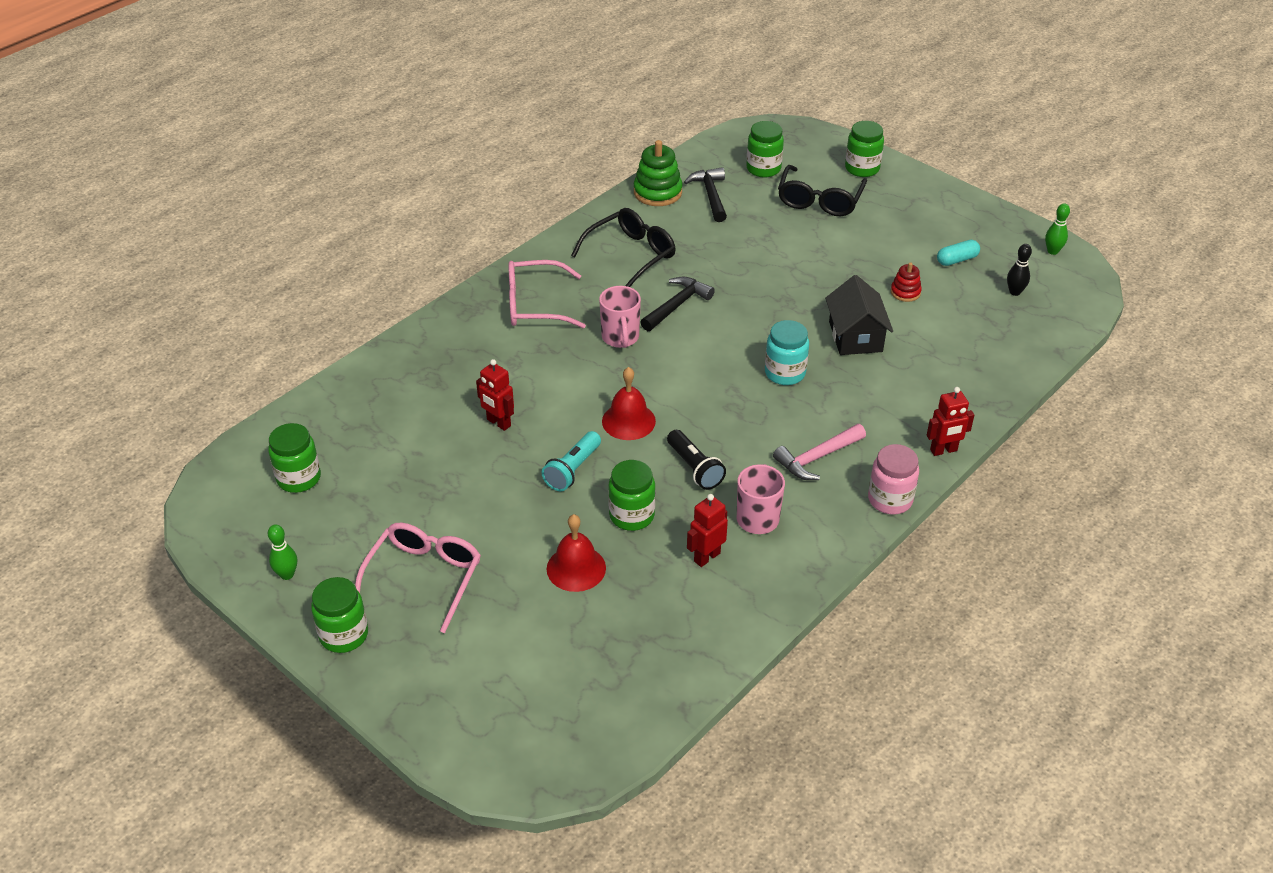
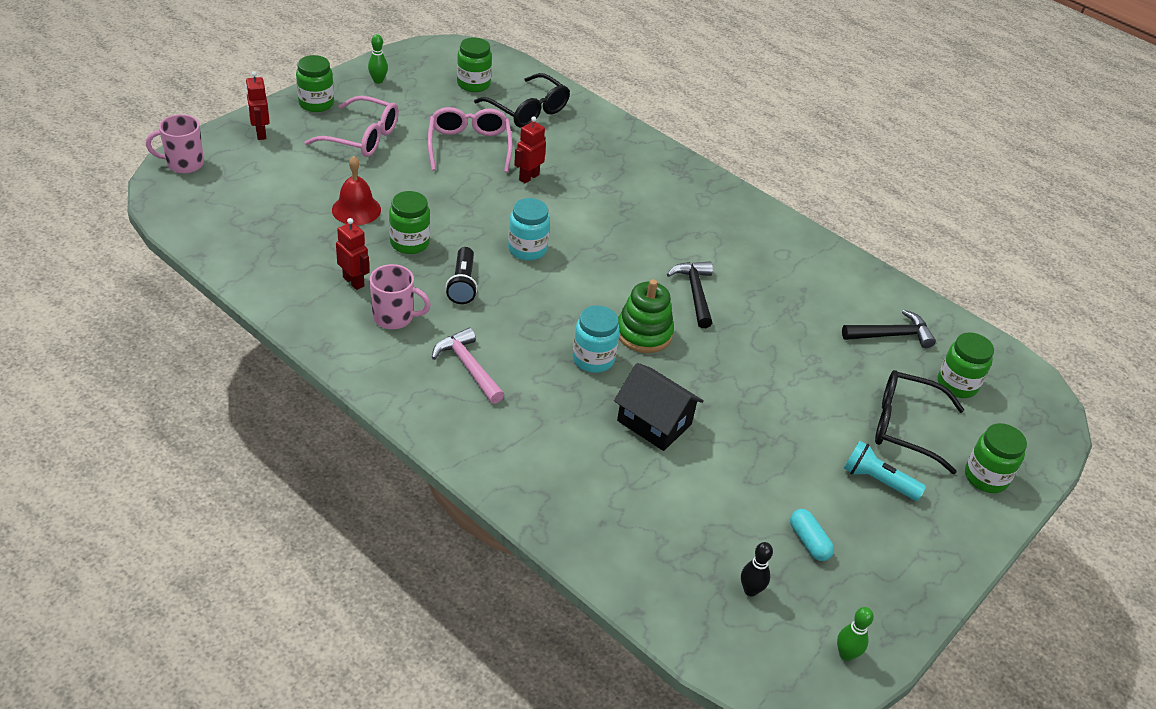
camera: 85 degrees right, 0 degrees up
(536, 305) = (686, 204): pink glasses -> pink glasses (469, 147)
(572, 470) = (468, 214): turquoise flashlight -> turquoise flashlight (878, 480)
(620, 338) = (642, 252): pink mug -> pink mug (184, 164)
(628, 421) = (527, 249): red bell -> turquoise jar
(630, 255) = (771, 267): black glasses -> black glasses (527, 110)
(657, 192) = (886, 295): green stacking toy -> green stacking toy (644, 333)
(677, 305) = (695, 293): black hammer -> black hammer turned 135 degrees counterclockwise
(694, 468) = (462, 284): black flashlight -> black flashlight turned 60 degrees counterclockwise
(855, 336) = (654, 422): black house -> black house turned 45 degrees clockwise
(890, 500) = (404, 412): pink jar -> none
(905, 292) = (737, 479): red stacking toy -> none
(943, 450) = (470, 466): red robot -> red robot (260, 133)

